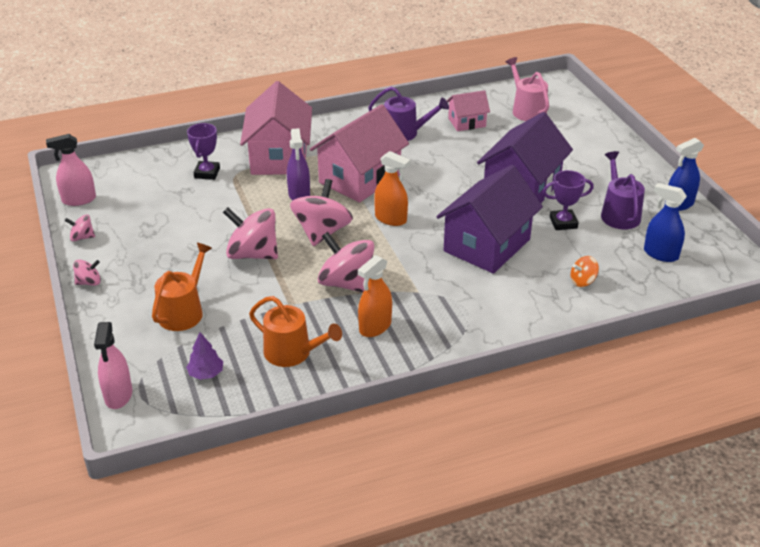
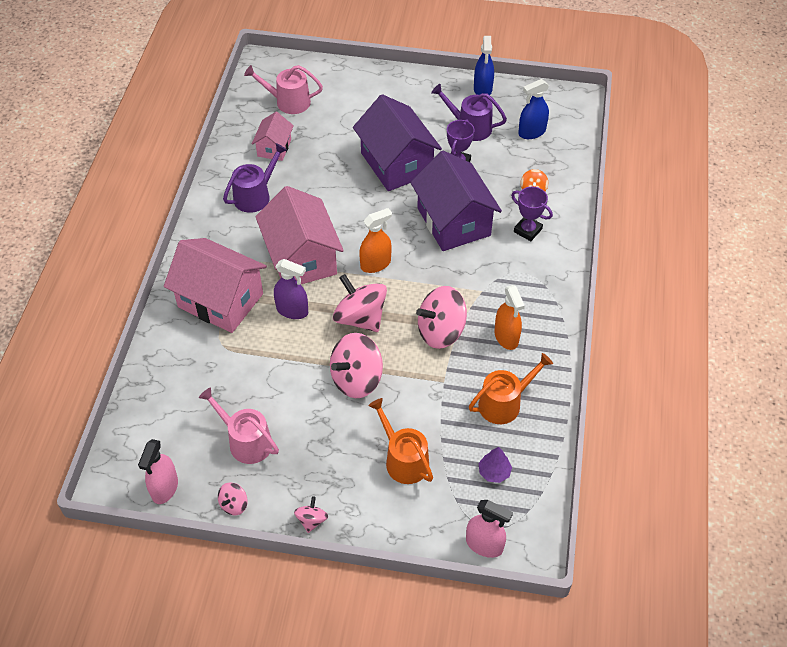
camera: 60 degrees left, 15 degrees up
(147, 221) = (246, 441): none -> pink watering can
(207, 173) = (202, 366): purple trophy -> purple trophy (527, 230)

